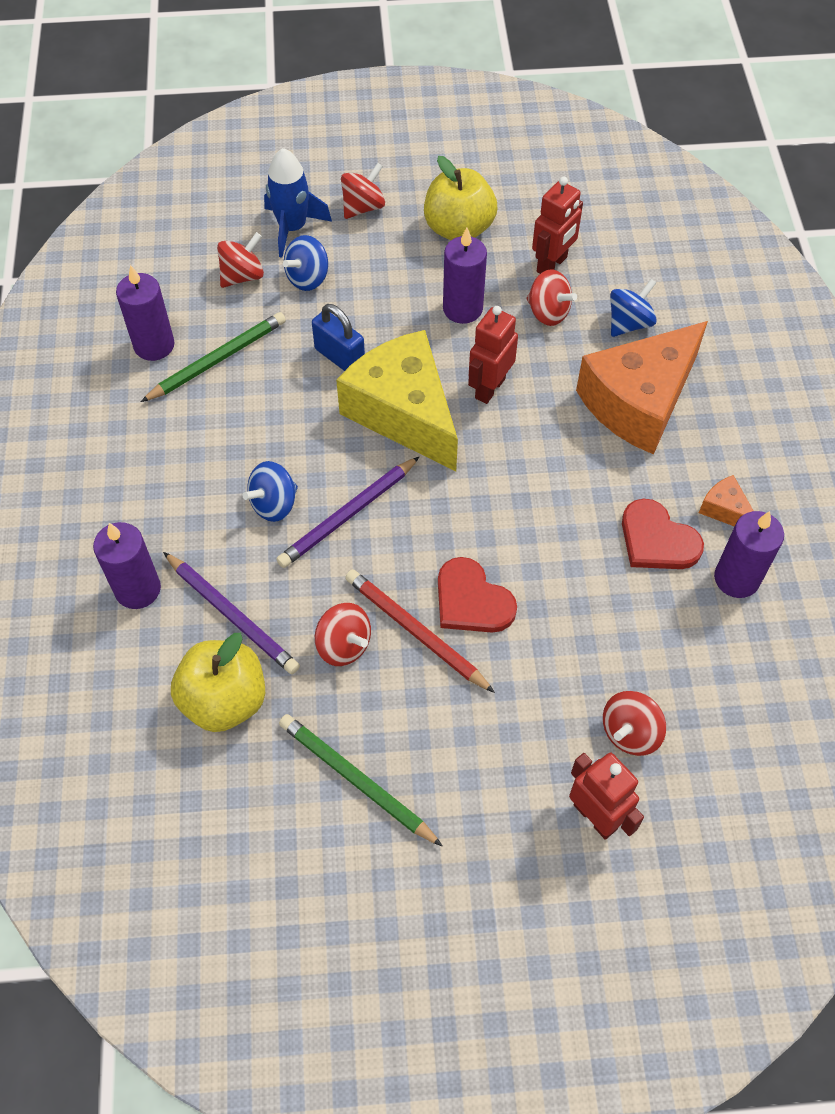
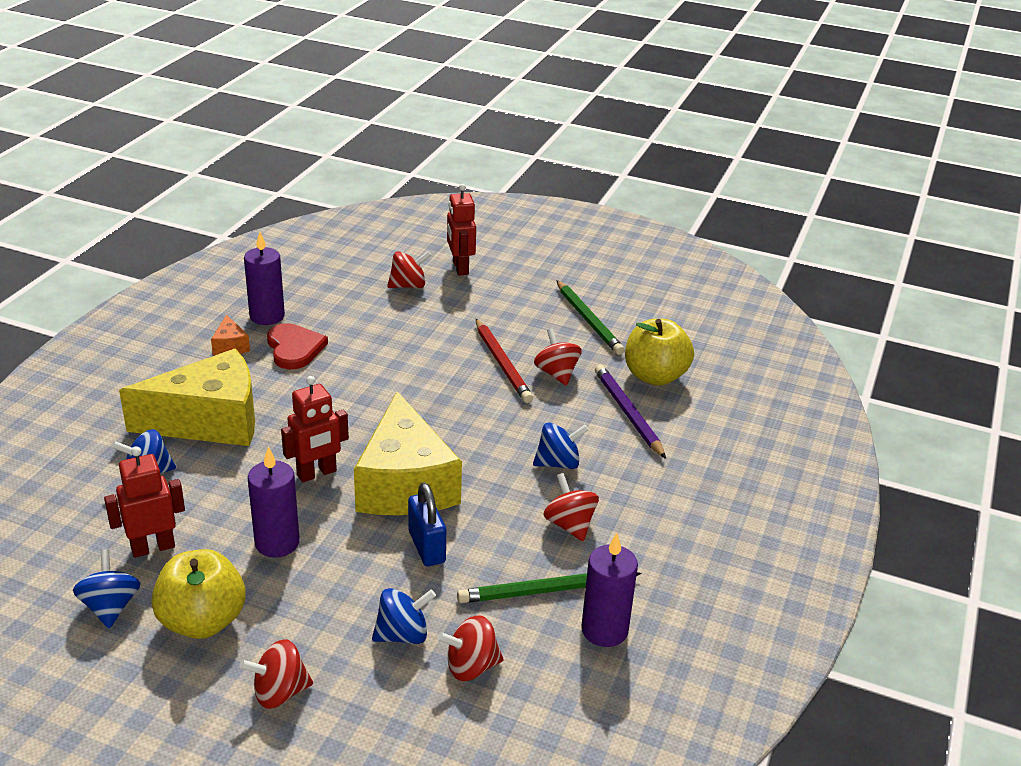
camera: 155 degrees left, 25 degrees down
(138, 589) = (695, 451): purple candle -> none
(292, 228) = (378, 701): blue rocket -> none
(348, 515) = (503, 436): purple pencil -> none
(471, 600) = (451, 364): red heart -> none
(532, 212) = (110, 607): none -> blue spinning top
(548, 312) = (205, 509): red spinning top -> red spinning top (569, 525)
(639, 402) = (210, 421): orange cheese -> yellow cheese

